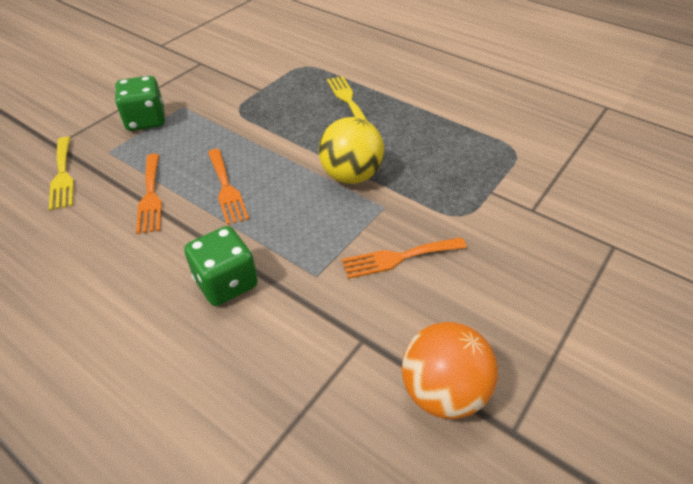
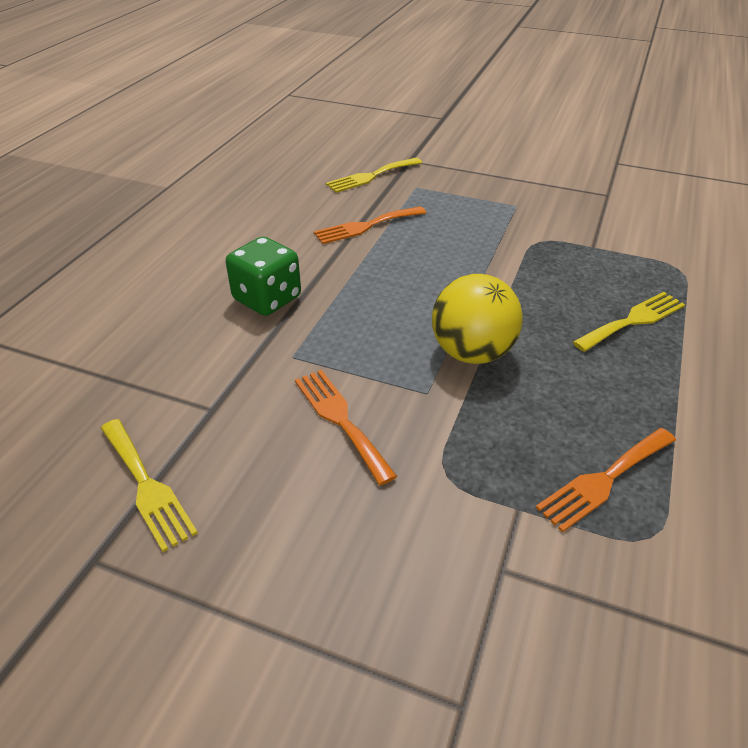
camera: 75 degrees right, 5 degrees down
(146, 120) = (476, 192): green dice -> none
(226, 189) = (398, 266): orange fork -> orange fork (604, 480)
(442, 391) = (146, 486): orange ball -> yellow fork

